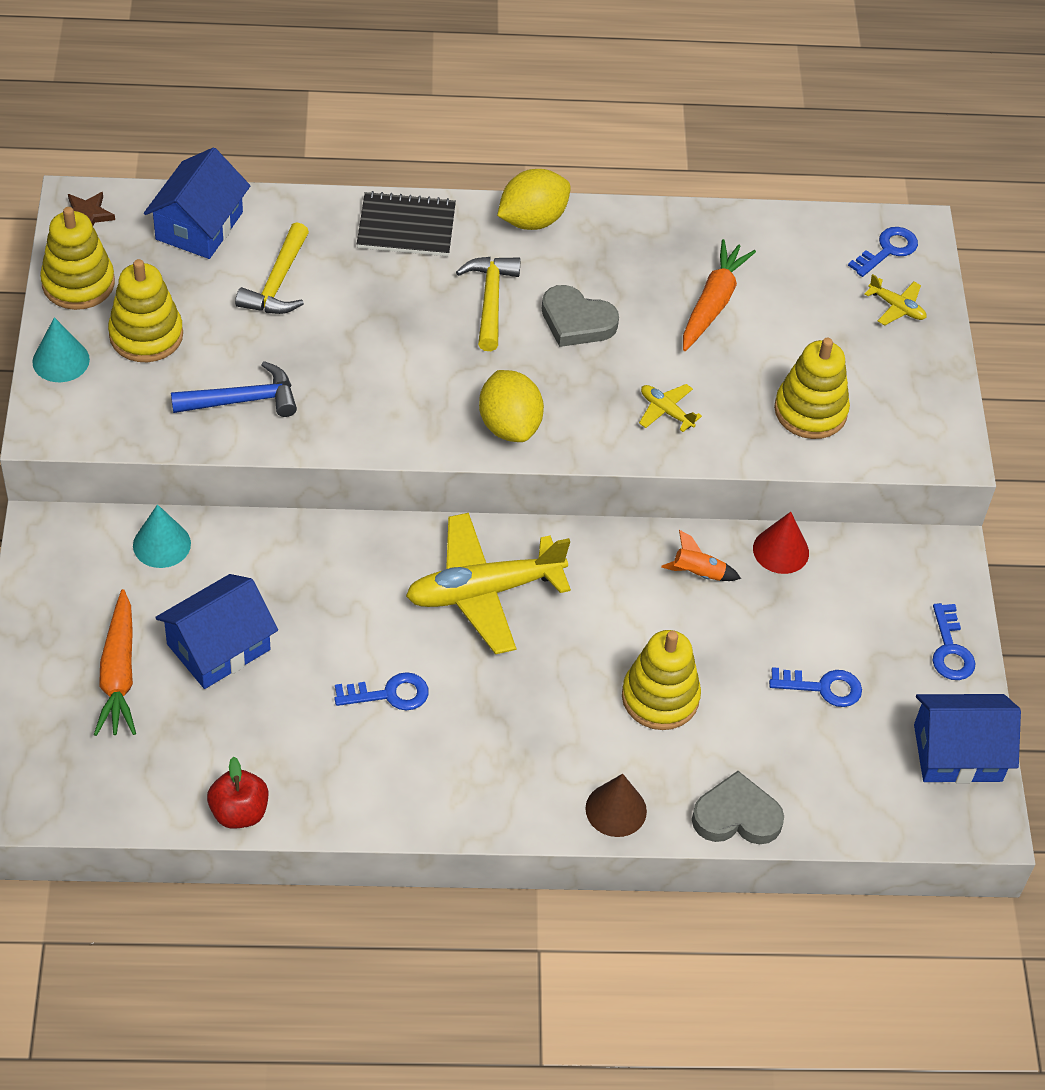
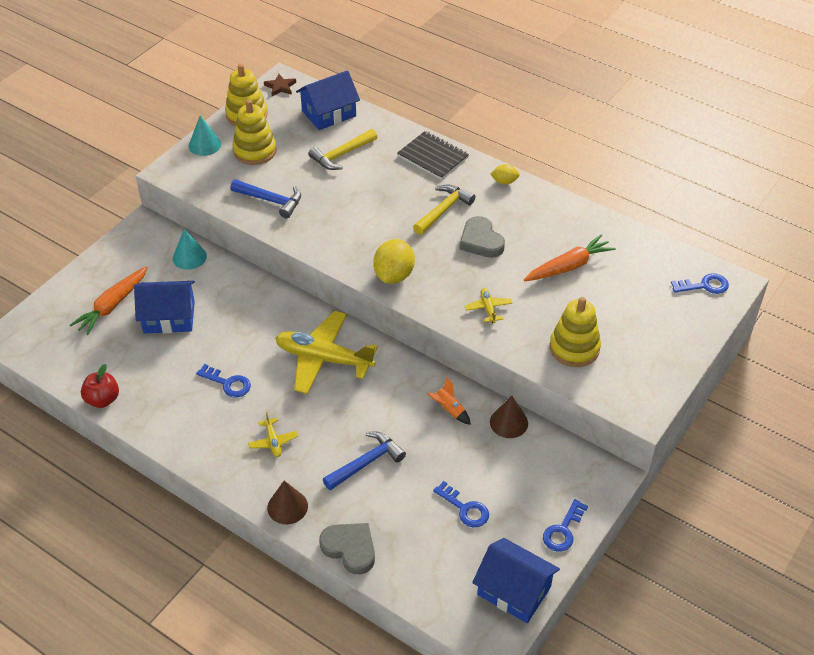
camera: 40 degrees right, 5 degrees down
(532, 220) = (504, 182): yellow lemon -> yellow lemon, size x0.54
(660, 697) = (366, 462): yellow stacking toy -> blue hammer
(781, 550) = (509, 422): red cone -> brown cone
(896, 307) = (681, 318): yellow plane -> yellow plane (273, 441)

